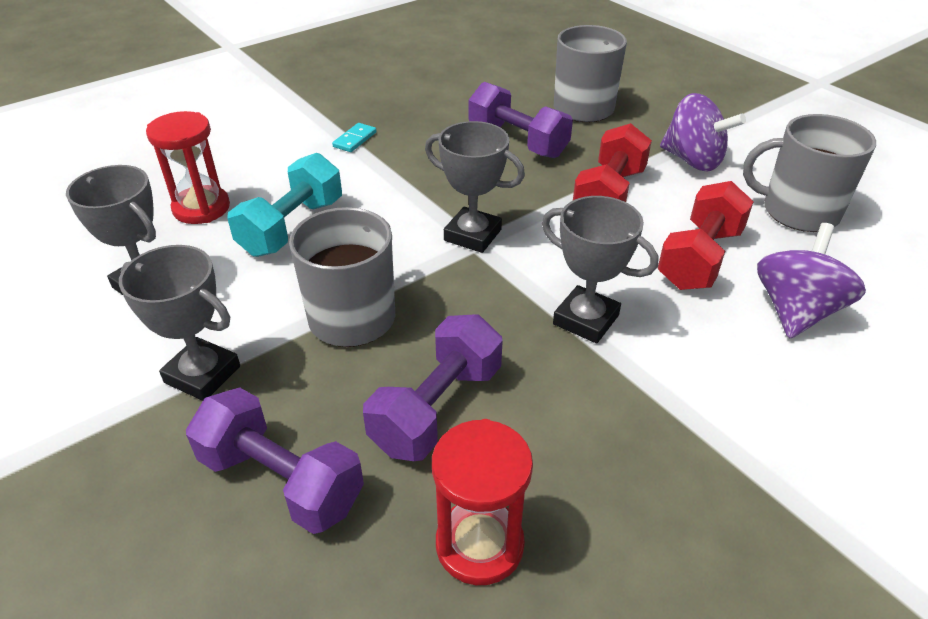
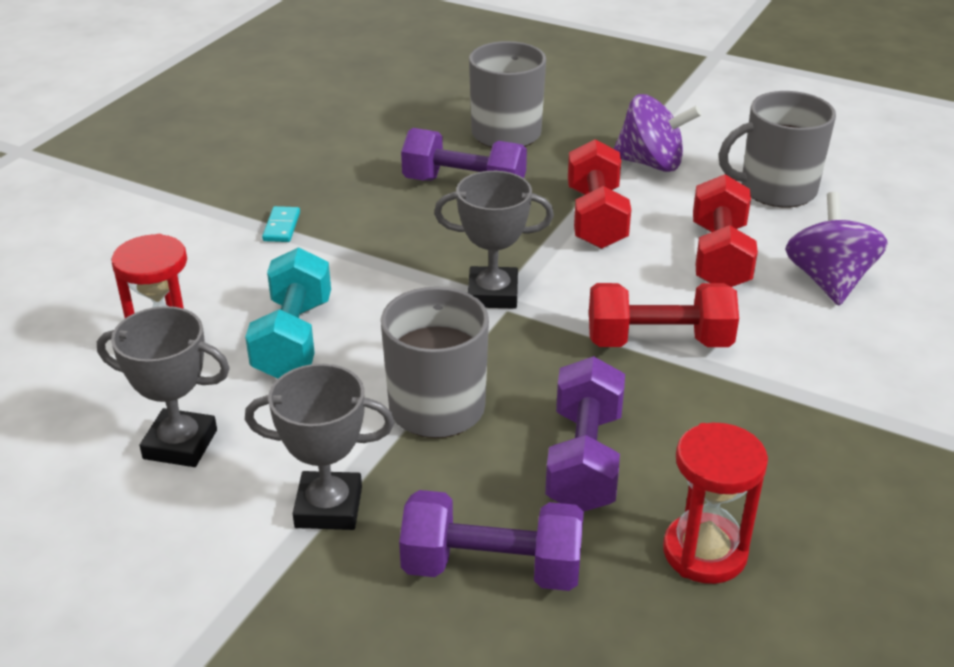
camera: 25 degrees left, 5 degrees down
(585, 320) = (658, 342): grey trophy -> red dumbbell

